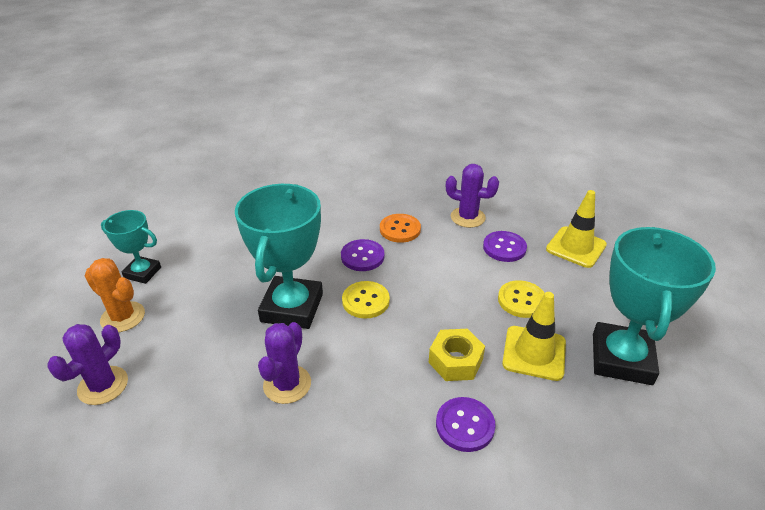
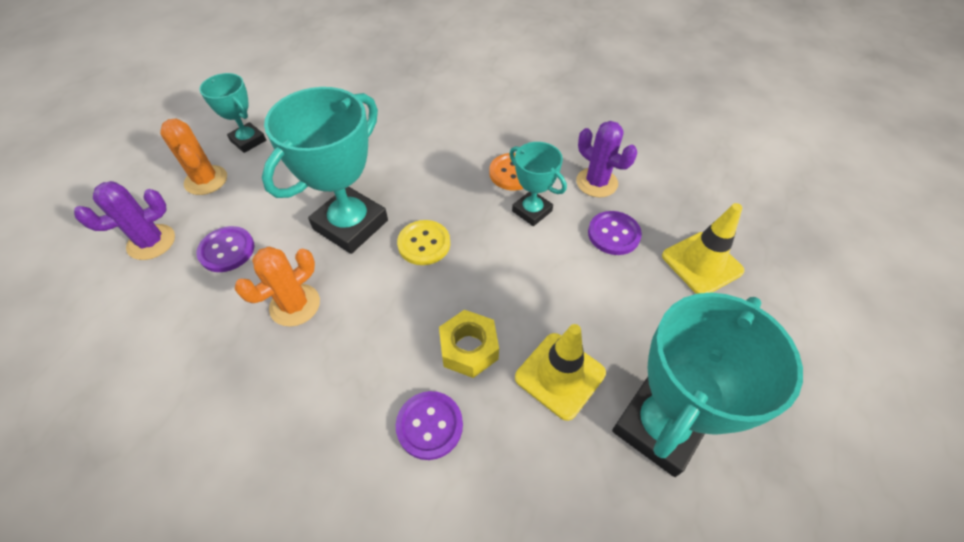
camera: 25 degrees right, 15 degrees up
(287, 384) = (295, 305): purple cactus -> orange cactus
(362, 256) = (453, 192): purple button -> purple button (227, 250)
(434, 251) = (532, 211): none -> turquoise trophy
(521, 300) = (589, 306): yellow button -> none

